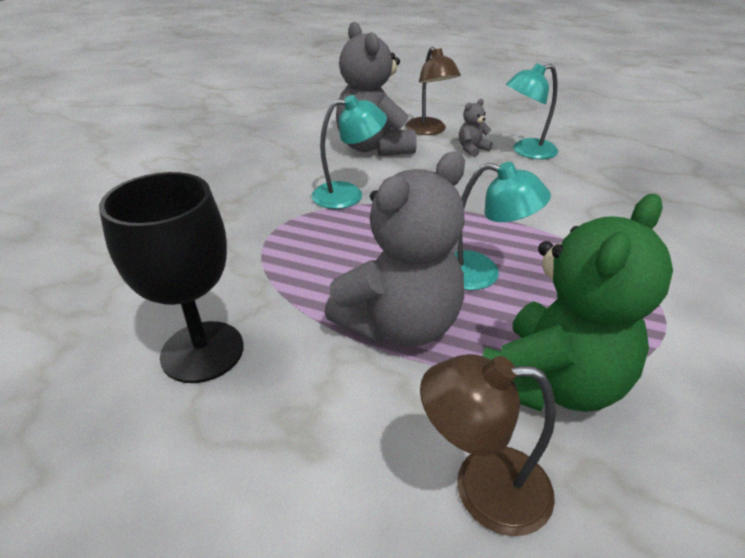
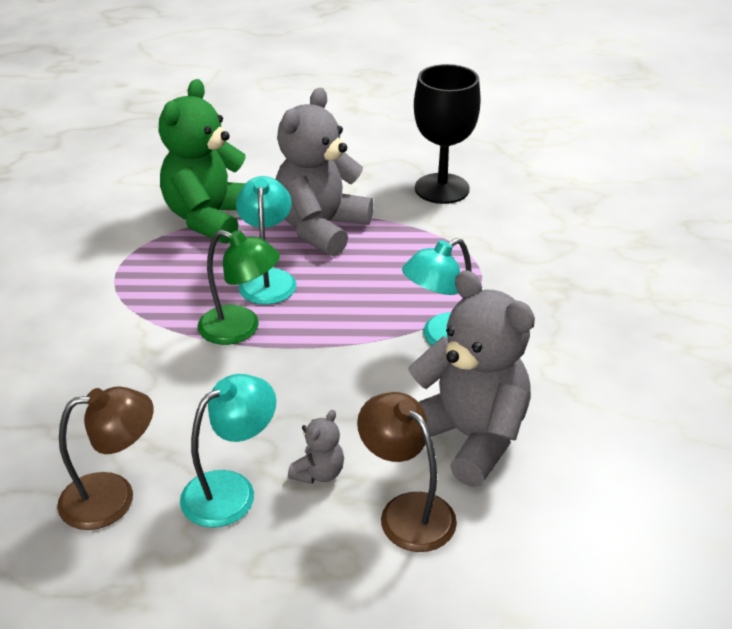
camera: 160 degrees right, 0 degrees up
(481, 273) = (268, 279): turquoise lamp -> turquoise lamp turned 90 degrees clockwise
(482, 487) = (248, 172): brown lamp -> brown lamp (113, 497)
(515, 233) = (240, 329): none -> green lamp

